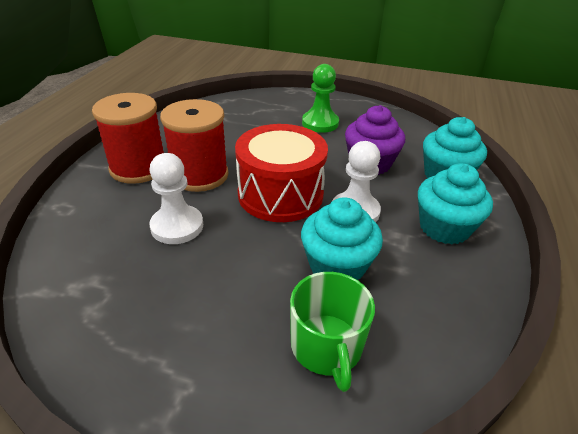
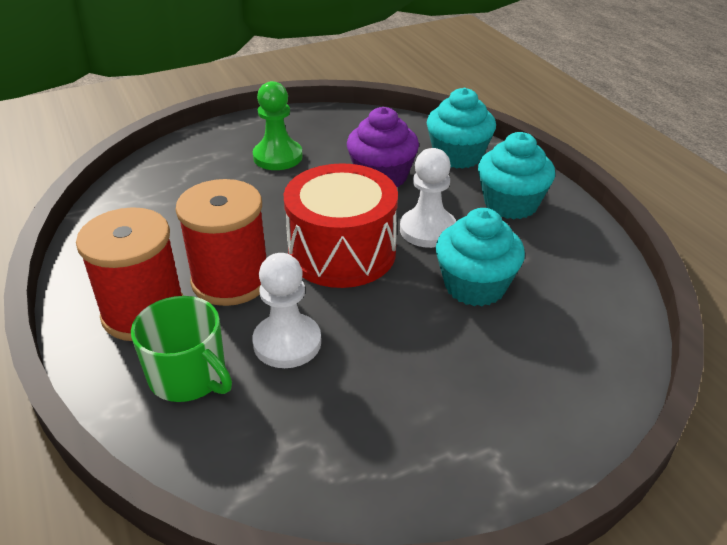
camera: 40 degrees left, 0 degrees up
(326, 347) = (546, 351): green mug -> green mug (188, 376)

